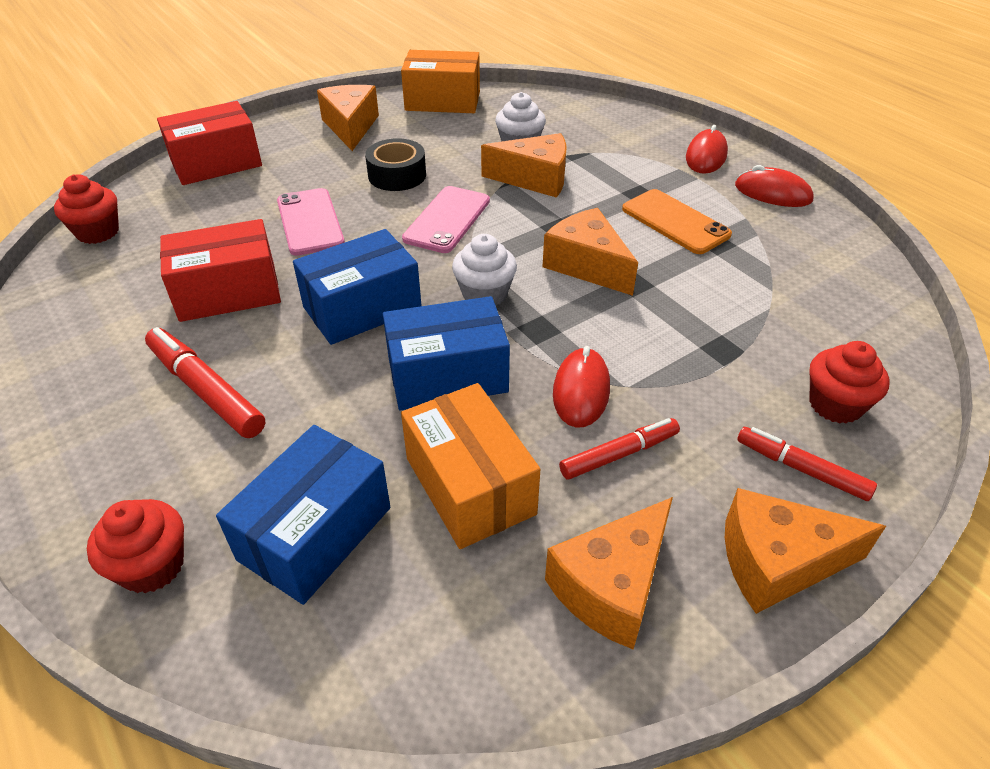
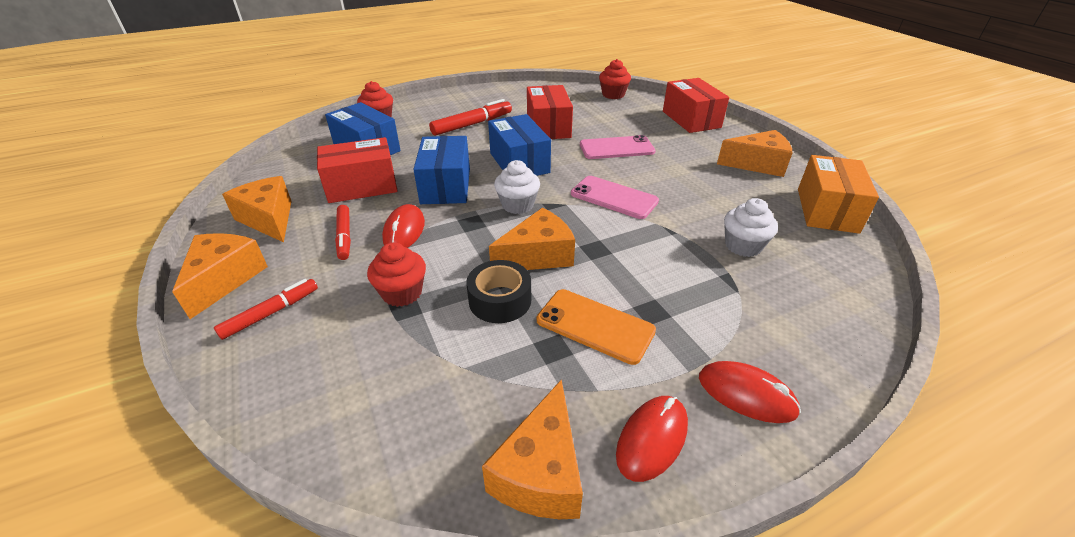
camera: 100 degrees right, 5 degrees down
(397, 175) = (680, 180): black tape -> black tape (500, 300)
(470, 486) = (362, 186): orange box -> red box
(535, 179) = (678, 247): orange cheese -> orange cheese (541, 472)
(581, 391) = (404, 231): red mouse -> red mouse turned 75 degrees clockwise
(675, 222) = (595, 325): orange phone -> orange phone turned 60 degrees clockwise
(835, 404) = (307, 356): red cupcake -> red cupcake (402, 293)

